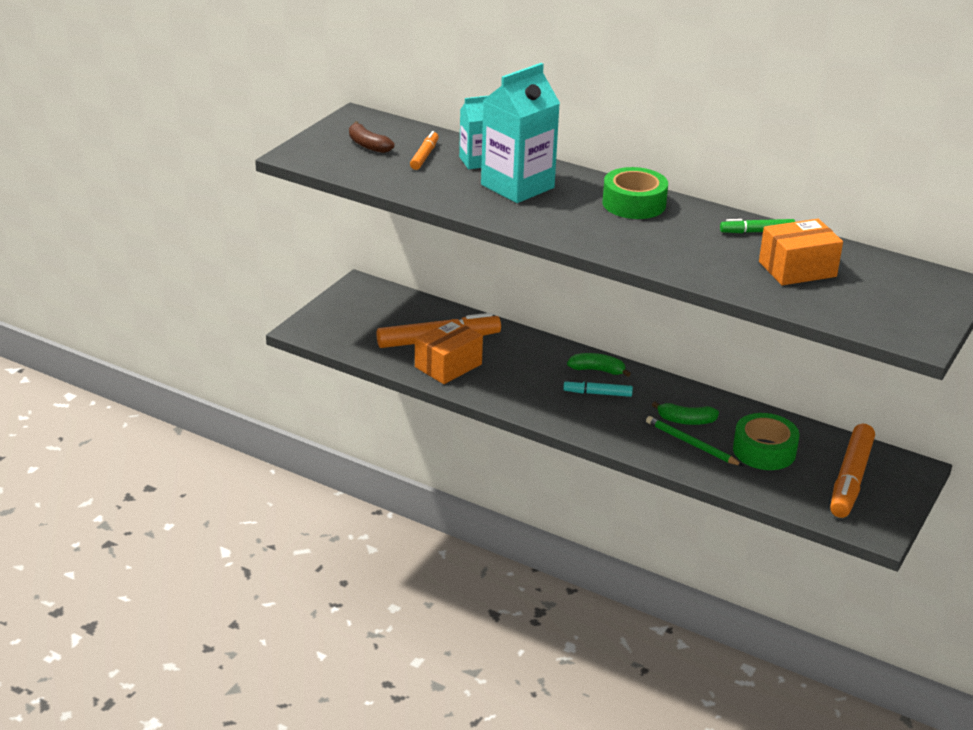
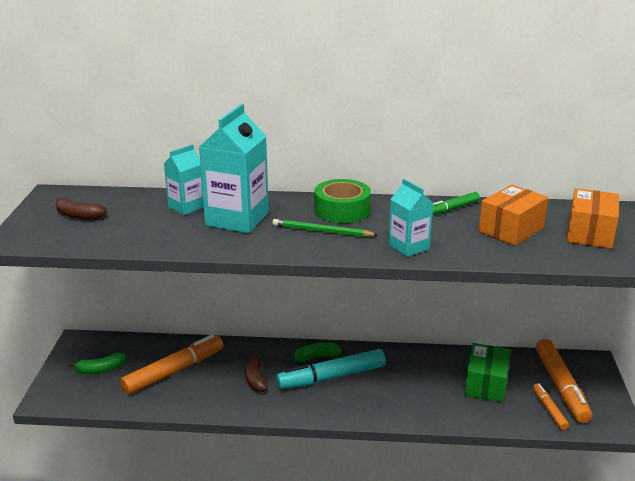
camera: 25 degrees left, 5 degrees down
(424, 156) = (137, 213): orange marker -> orange marker (549, 410)
(448, 365) = (196, 392): orange box -> orange box (590, 233)
(515, 372) = (255, 379): none -> brown banana
(597, 393) = (331, 377): turquoise marker -> turquoise marker, size x1.90
(666, 257) = (408, 247): none -> turquoise carton
(686, 421) = (413, 378): green banana -> green banana (100, 370)
(691, 444) = (431, 397): green pencil -> green pencil (322, 231)
(764, 451) = (486, 384): green tape -> green box

